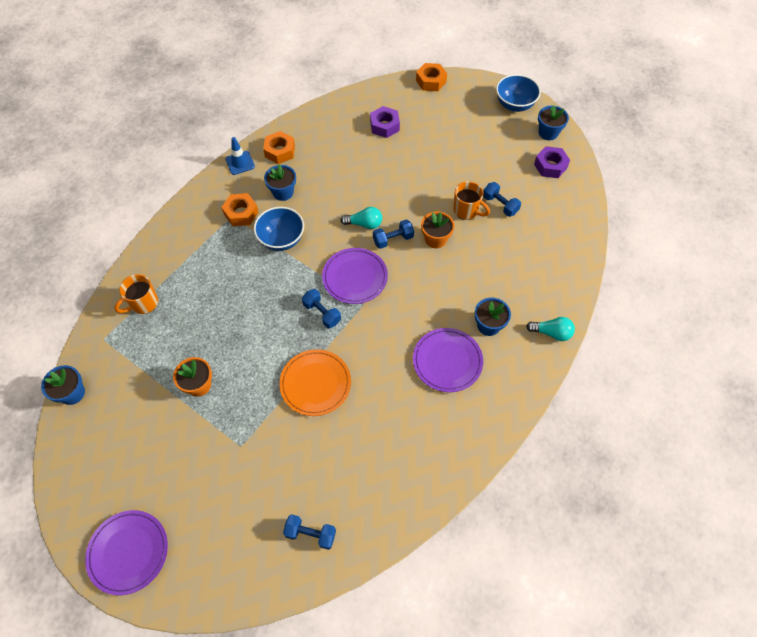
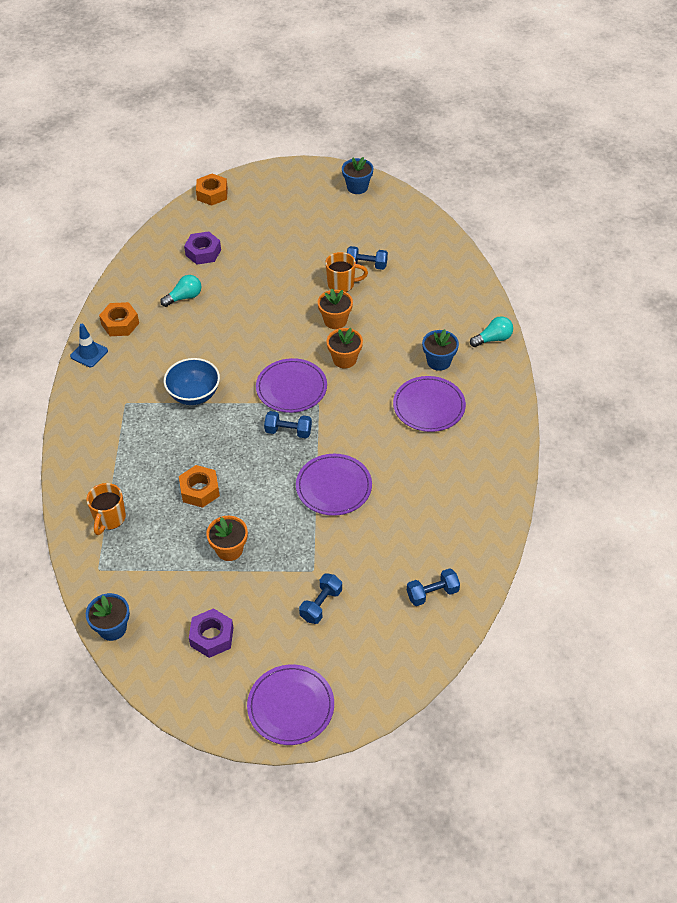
camera: 35 degrees left, 10 degrees down
(241, 213) = (133, 394): orange nut -> orange nut (200, 490)
(283, 192) = (157, 356): blue flower pot -> none
(315, 383) = (334, 487): orange plate -> purple plate
(364, 224) = (260, 342): turquoise light bulb -> turquoise light bulb (184, 297)
(393, 239) = (297, 340): blue dumbbell -> blue dumbbell (321, 604)
(415, 277) = (344, 359): none -> orange flower pot
(514, 105) = (307, 178): blue bowl -> none
(550, 166) = (382, 213): purple nut -> purple nut (212, 637)

